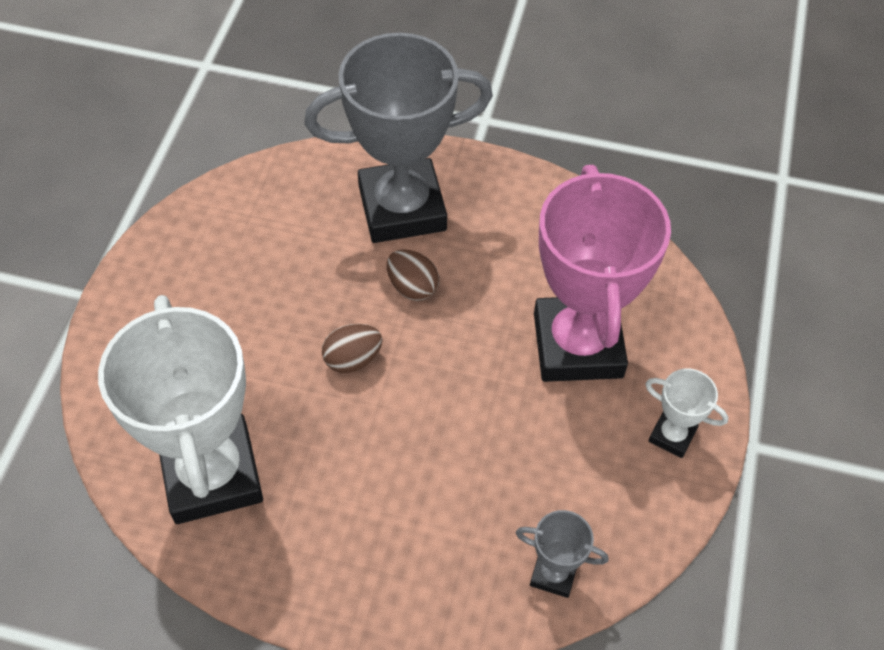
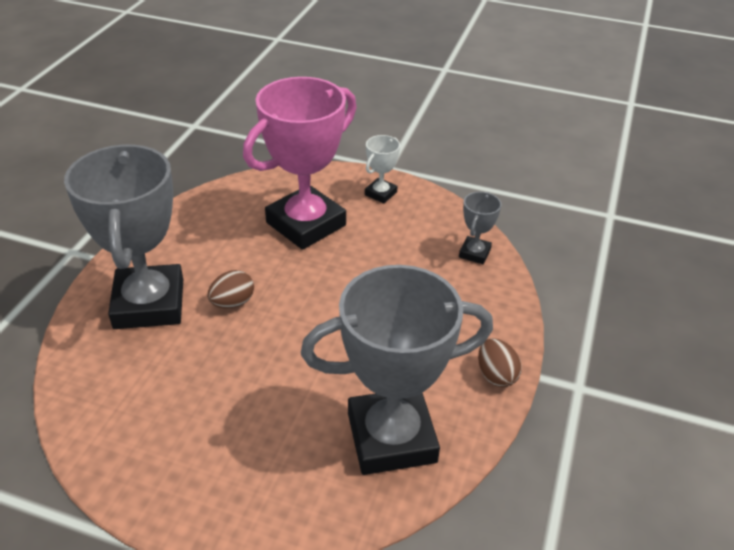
camera: 85 degrees left, 15 degrees down
(211, 475) = (391, 438): white trophy -> grey trophy
(353, 359) = (294, 342): brown egg -> brown egg (496, 375)
(578, 345) = (306, 224): pink trophy -> pink trophy turned 45 degrees counterclockwise

